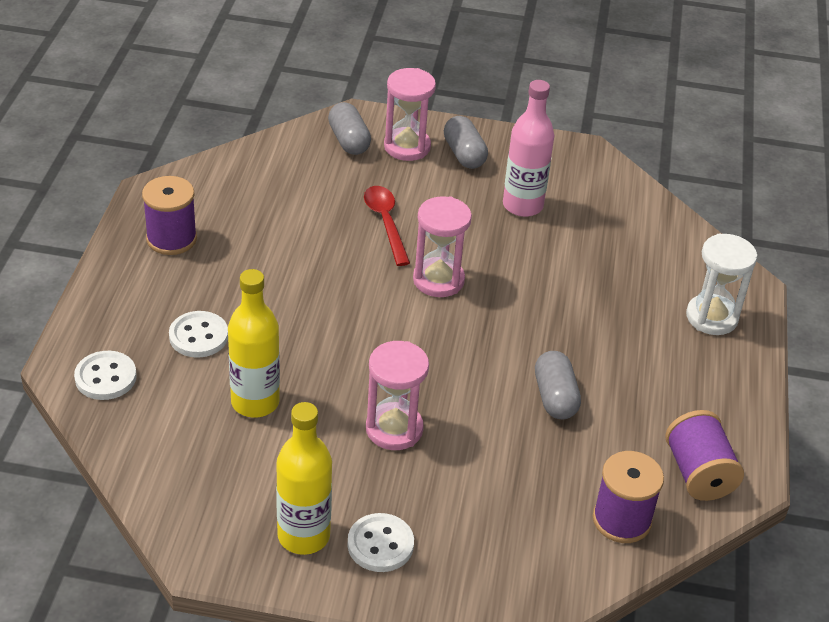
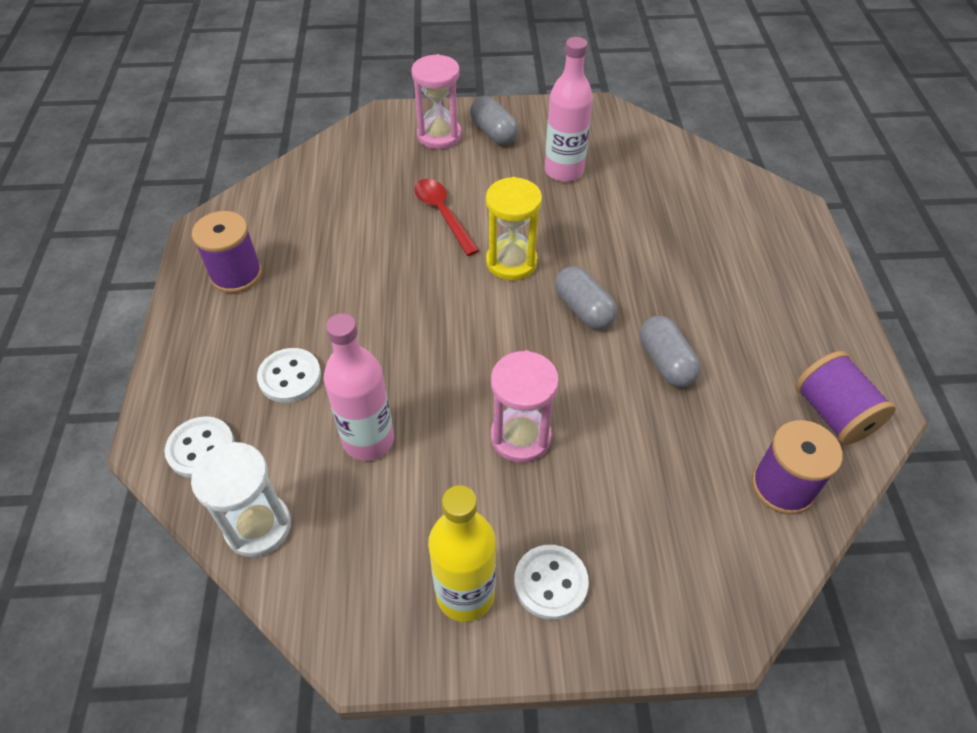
camera: 10 degrees left, 10 degrees up
(255, 402) = (368, 440): yellow bottle -> pink bottle
(349, 141) = (383, 140): grey capsule -> grey capsule (583, 309)
(438, 280) = (511, 262): pink hourglass -> yellow hourglass
(711, 317) = (775, 245): white hourglass -> white hourglass (258, 526)

